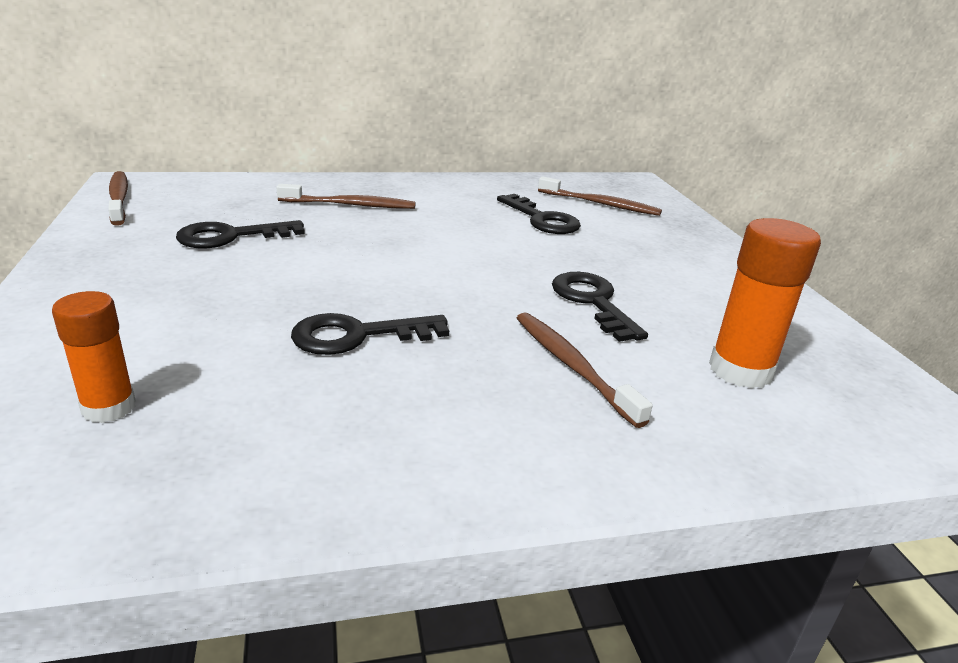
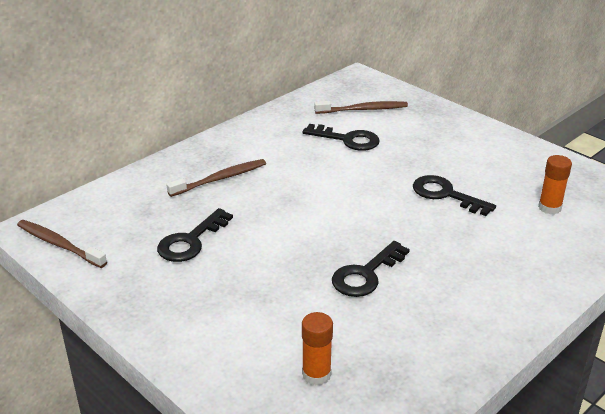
camera: 30 degrees left, 5 degrees up
(572, 366) = (481, 242): brown toothbrush -> none
(740, 370) = (549, 207): orange glue stick -> orange glue stick, size x0.66

